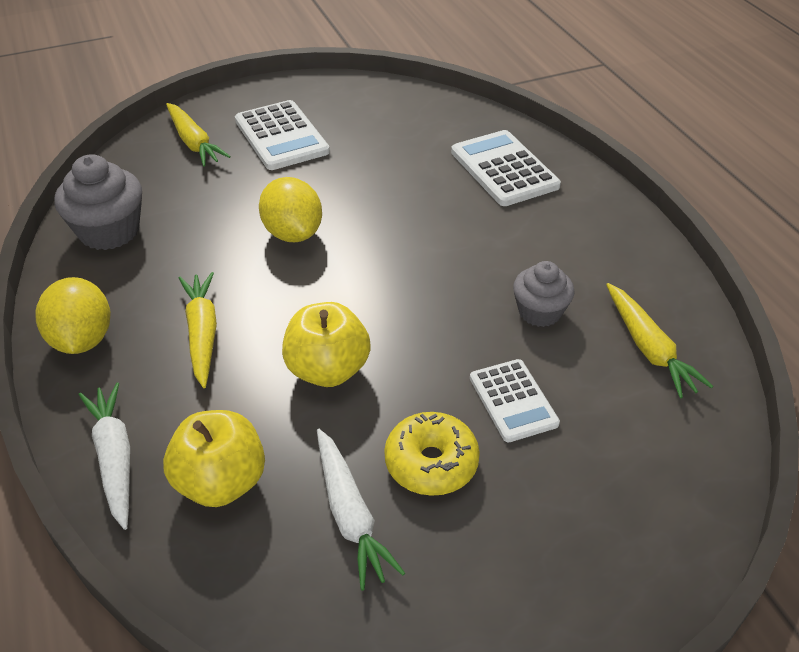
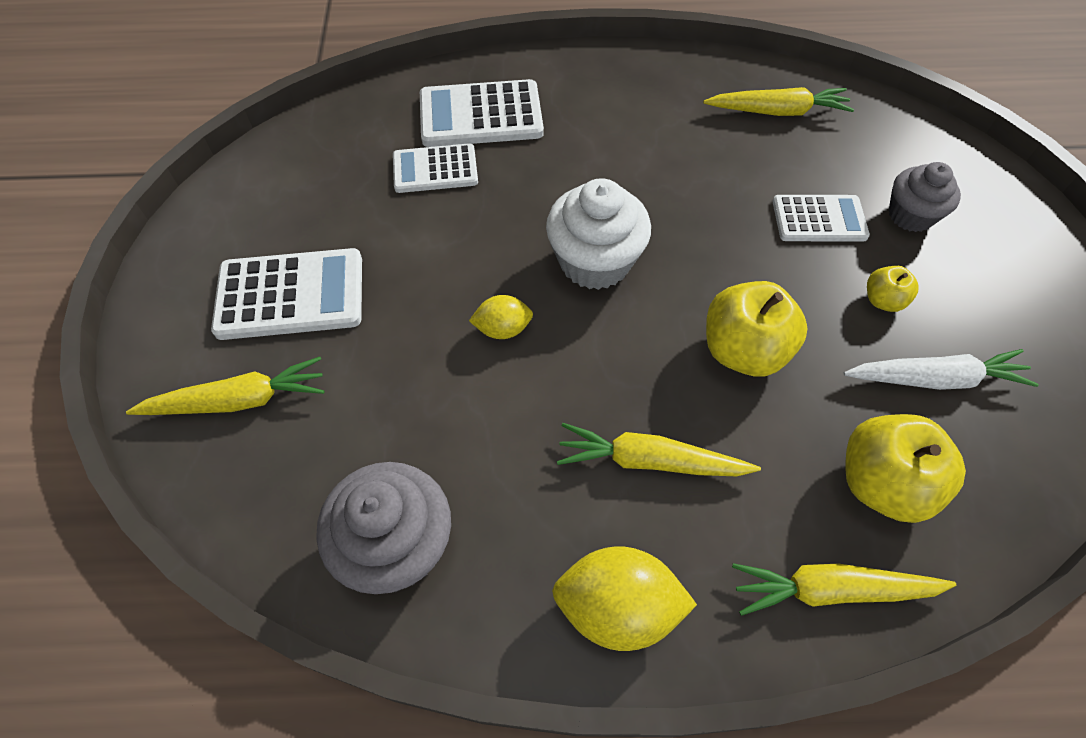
camera: 70 degrees left, 15 degrees up
(115, 458) = (831, 589): white carrot -> yellow carrot
(293, 233) = (503, 329): yellow lemon -> yellow lemon, size x0.57
(381, 265) = (595, 261): none -> white cupcake
(430, 163) = (435, 169): none -> white calculator
(431, 463) = (882, 300): yellow donut -> yellow apple
(539, 312) = (710, 163): grey cupcake -> grey cupcake (910, 215)

